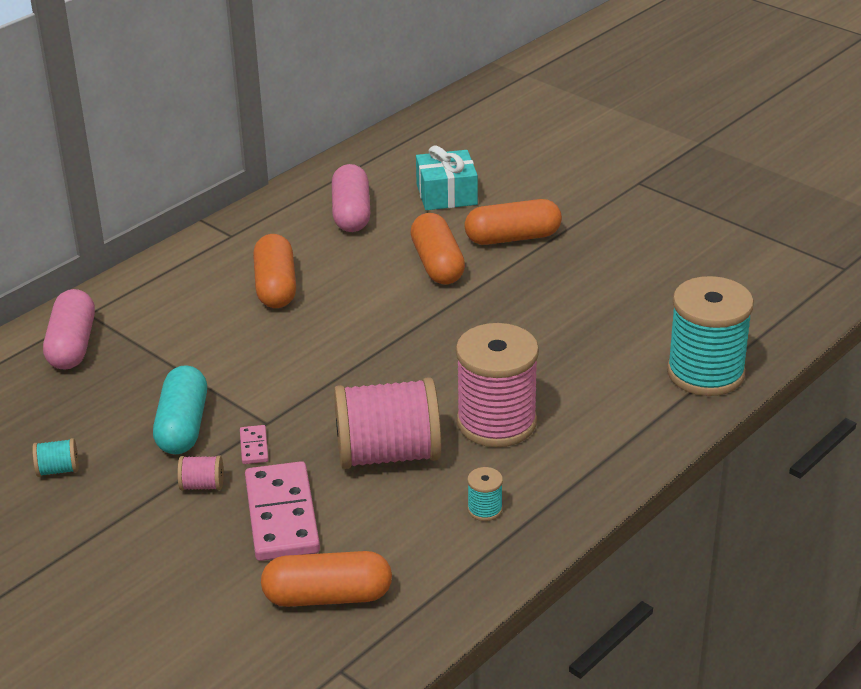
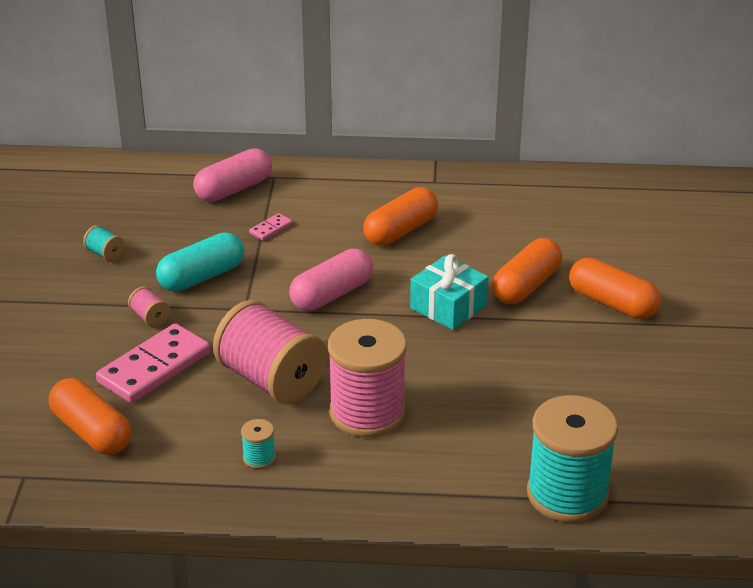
camera: 50 degrees right, 0 degrees up
(254, 447) = (213, 317): pink domino -> pink domino (271, 229)
(351, 213) = (534, 215): pink capsule -> pink capsule (332, 294)
(446, 194) = (623, 244): turquoise gift -> turquoise gift (448, 307)

